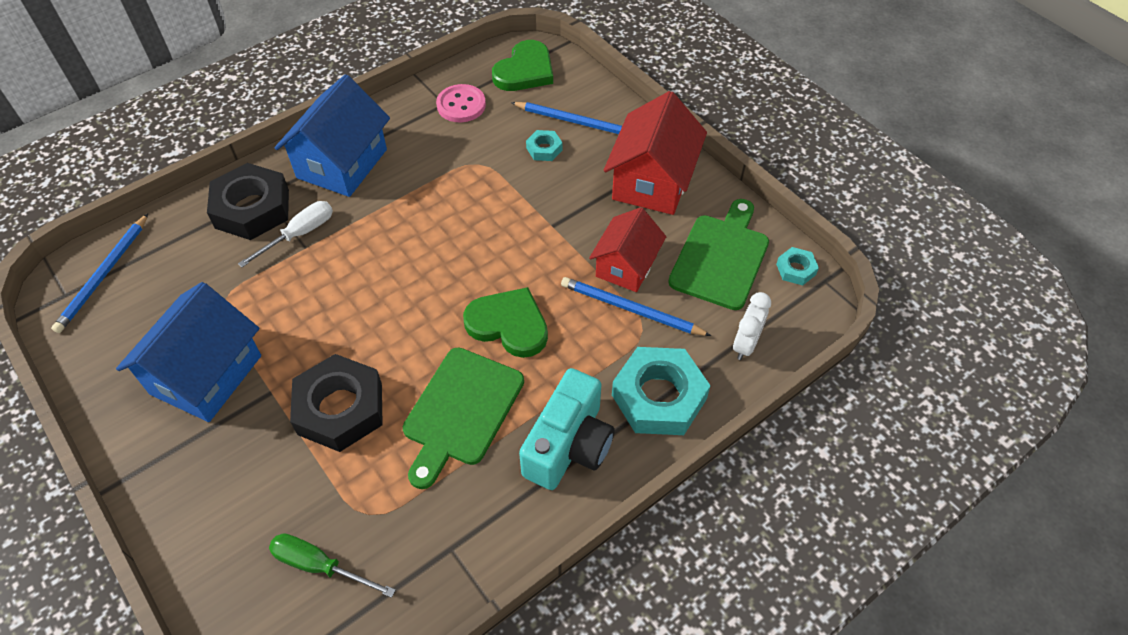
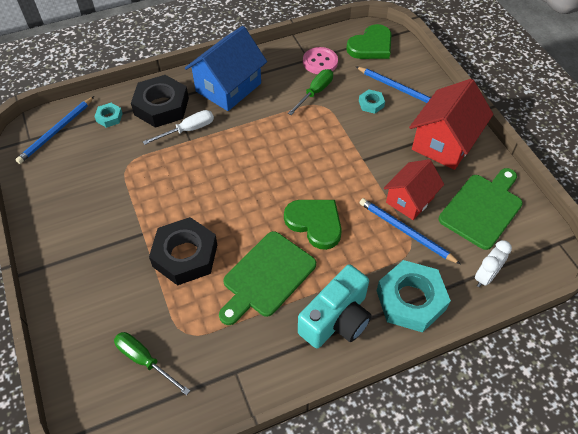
camera: 15 degrees right, 0 degrees up
(206, 375) = (104, 212): blue house -> none
(465, 148) = (315, 92): none -> green screwdriver
(796, 269) = (538, 229): turquoise nut -> turquoise nut (109, 117)

